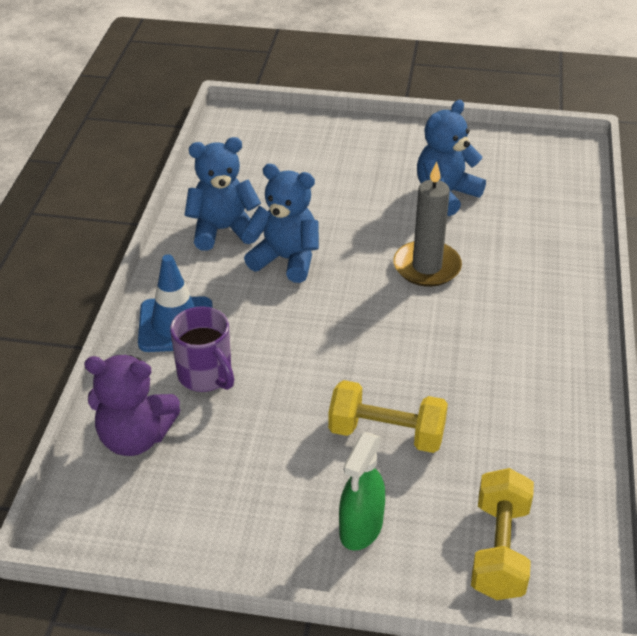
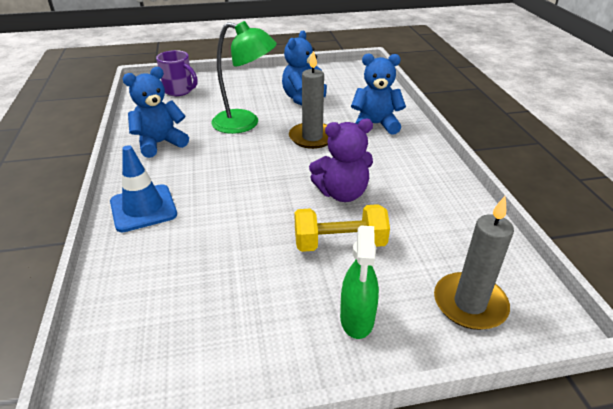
camera: 20 degrees left, 5 degrees down
(135, 438) = (133, 299): purple teddy bear -> purple teddy bear (342, 193)
(206, 376) = (181, 237): purple mug -> purple mug (179, 91)
(286, 259) = (213, 151): blue teddy bear -> blue teddy bear (375, 125)
(345, 221) = (245, 123): none -> green lamp
(499, 550) = (469, 304): yellow dumbbell -> grey candle

